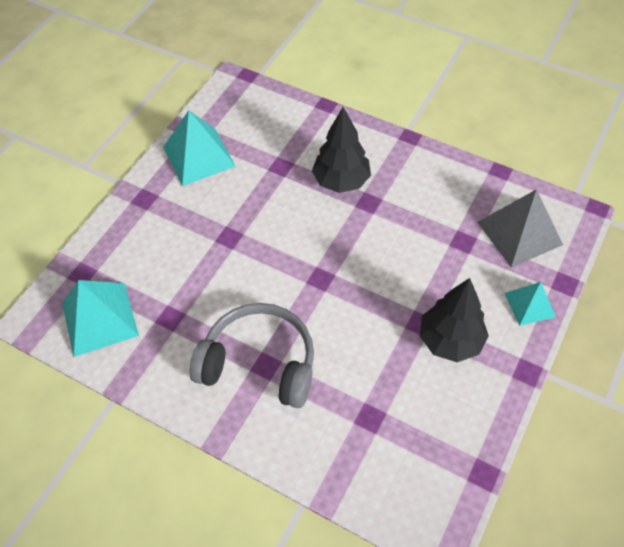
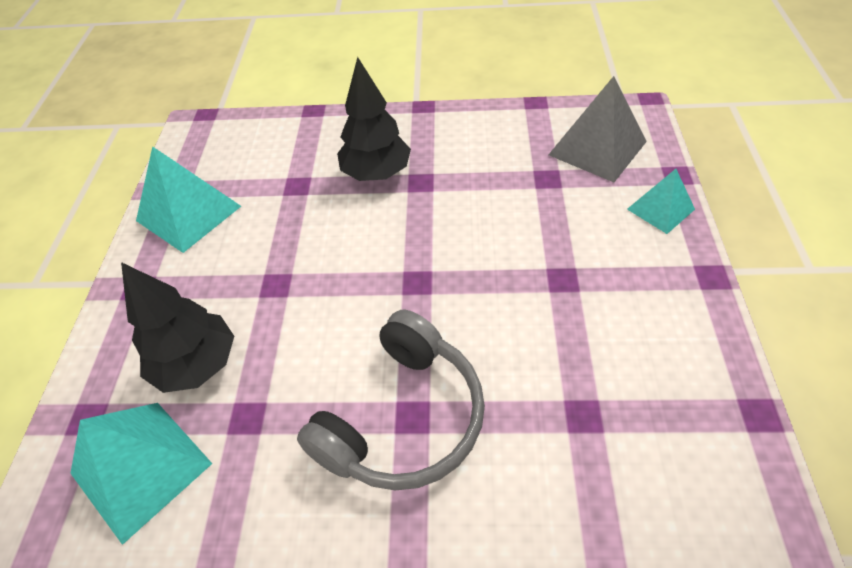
camera: 25 degrees left, 5 degrees down
(259, 363) = (402, 418): grey headphones -> grey headphones turned 135 degrees clockwise
(450, 340) = (609, 282): black tree -> black tree (197, 364)

